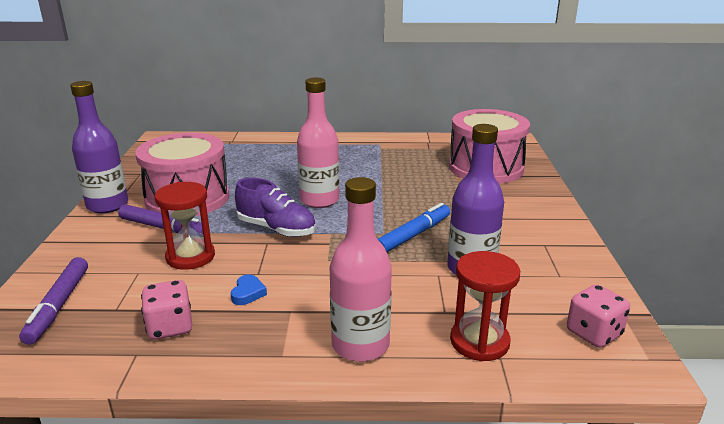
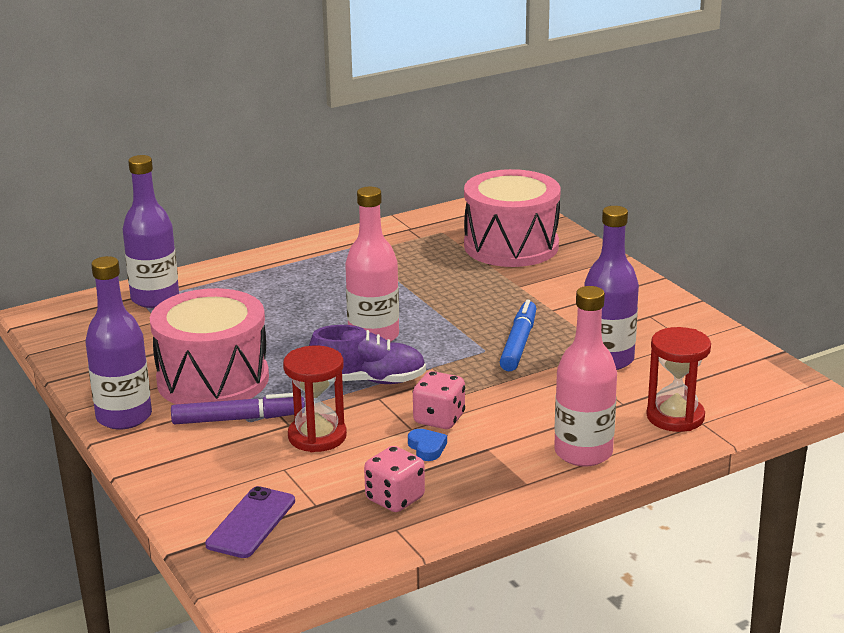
camera: 30 degrees left, 0 degrees up
(58, 306) = (251, 523): purple marker -> purple phone
(228, 144) = (155, 298): none -> purple bottle
(593, 333) = (755, 380): pink dice -> pink dice (439, 419)

